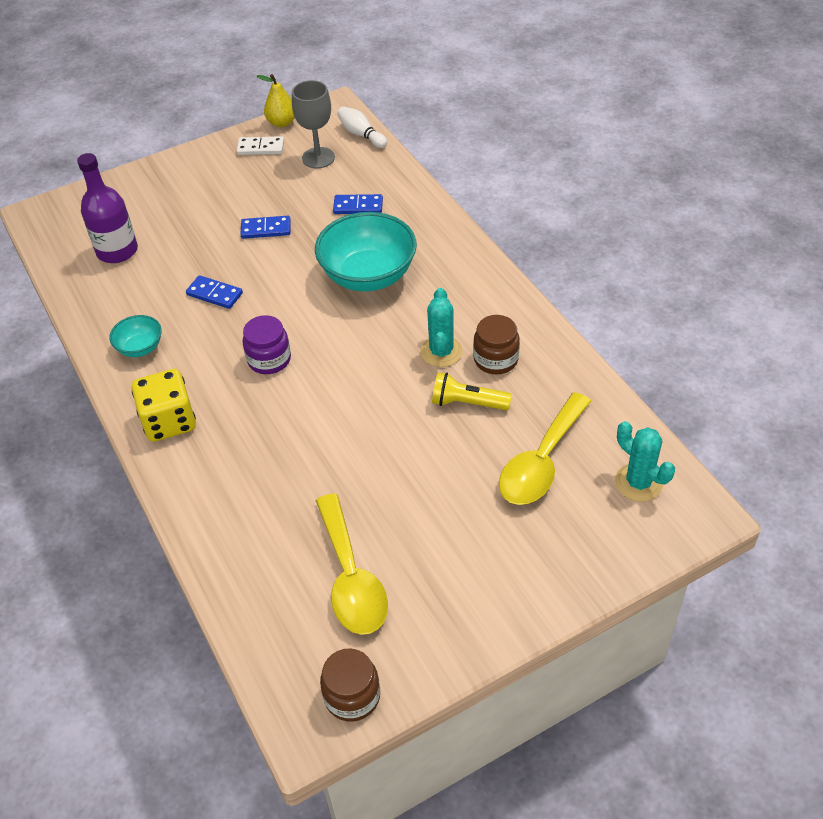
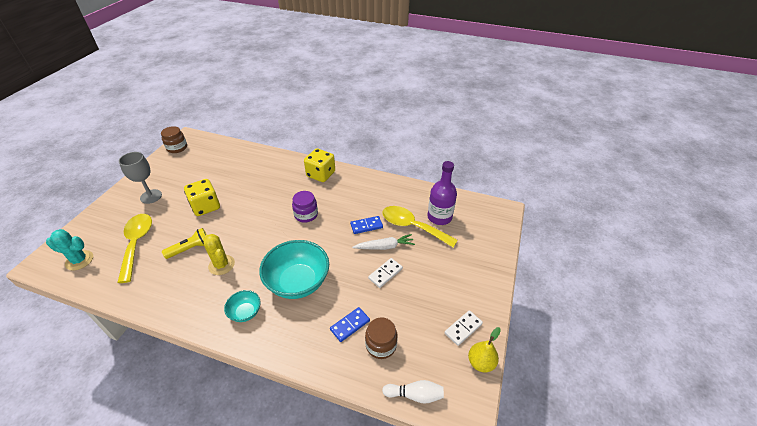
camera: 135 degrees right, 5 degrees down
(140, 348) = (367, 189): turquoise bowl -> turquoise bowl (245, 312)
(228, 256) = (384, 246): none -> white carrot
(266, 229) = (385, 273): blue domino -> white domino
(318, 158) = (418, 347): grey goblet -> grey goblet (151, 196)
(351, 578) = (200, 170): yellow spoon -> yellow spoon (412, 226)
(398, 472) = (206, 206): none -> yellow dice
(441, 352) = (221, 265): turquoise cactus -> yellow cactus
(496, 359) = (187, 278): brown jar -> brown jar (381, 345)

